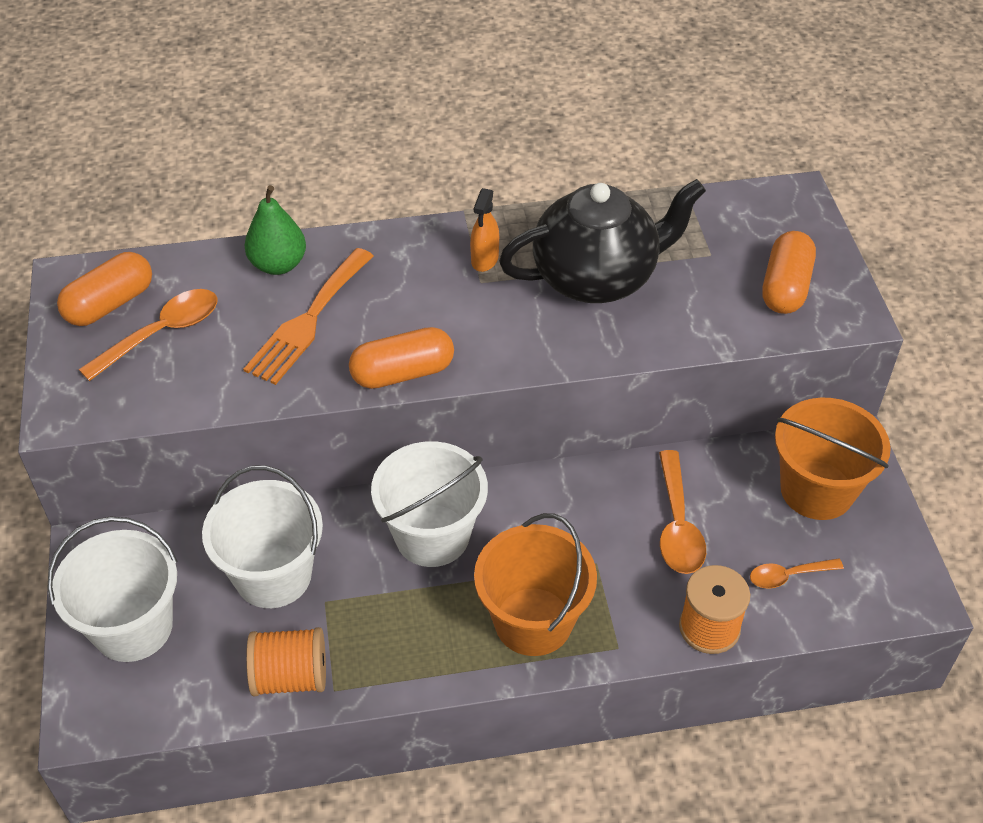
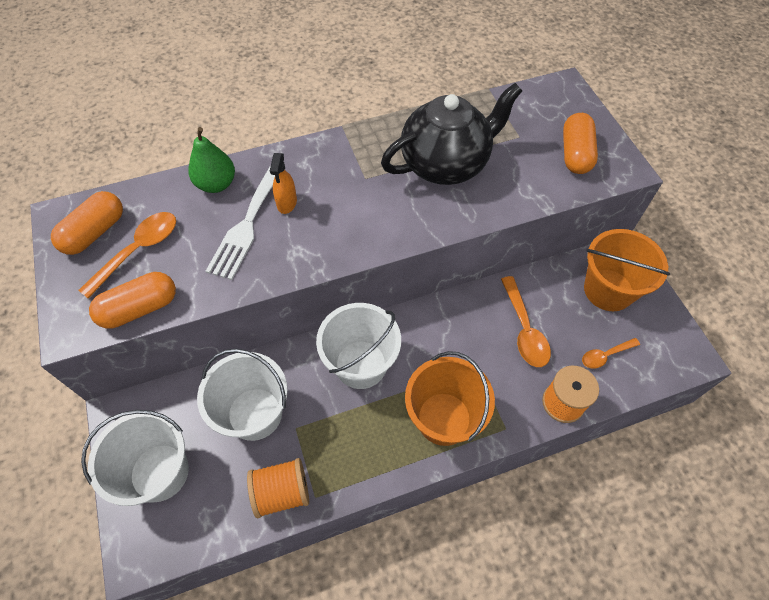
camera: 10 degrees left, 10 degrees up
(308, 321) = (246, 225): orange fork -> white fork
(402, 373) = (324, 256): orange capsule -> orange capsule (140, 308)
(484, 259) = (364, 160): orange spray bottle -> orange spray bottle (287, 203)

